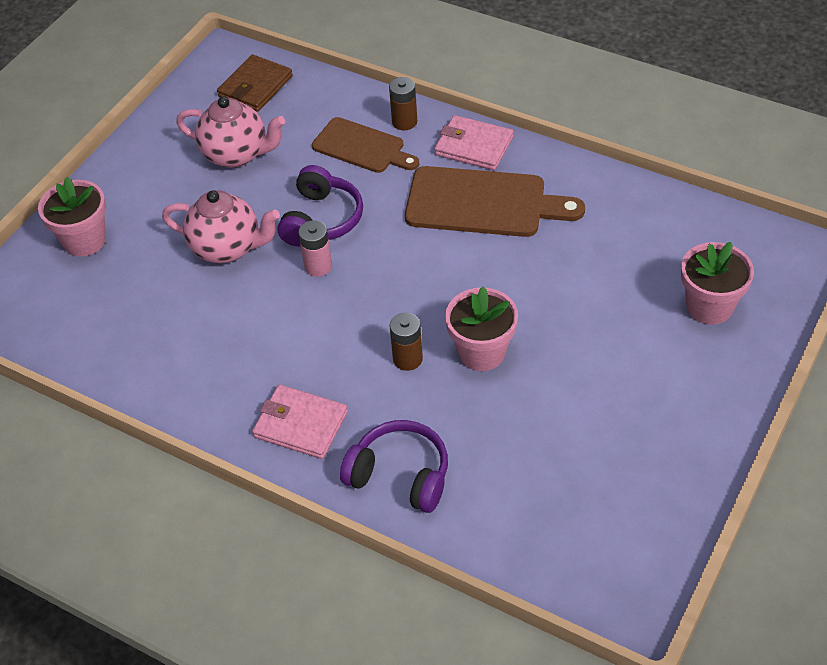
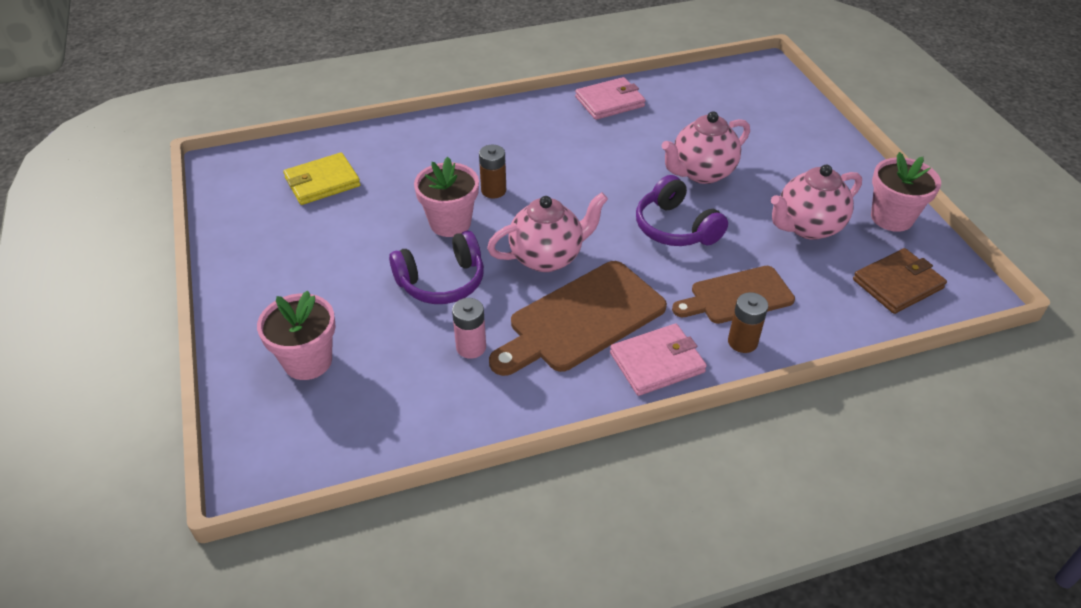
camera: 130 degrees right, 5 degrees down
(84, 240) = (787, 123): pink flower pot -> pink flower pot (891, 218)
(255, 86) = (897, 284): brown wallet -> brown wallet turned 75 degrees clockwise
(300, 424) = (510, 127): pink wallet -> pink wallet (609, 102)
(318, 266) = (629, 200): pink battery -> pink battery (471, 347)
(400, 475) = (421, 140): purple headphones -> purple headphones (441, 281)
(445, 264) = (547, 257): none -> pink teapot
(547, 492) = (322, 182): none -> yellow wallet

